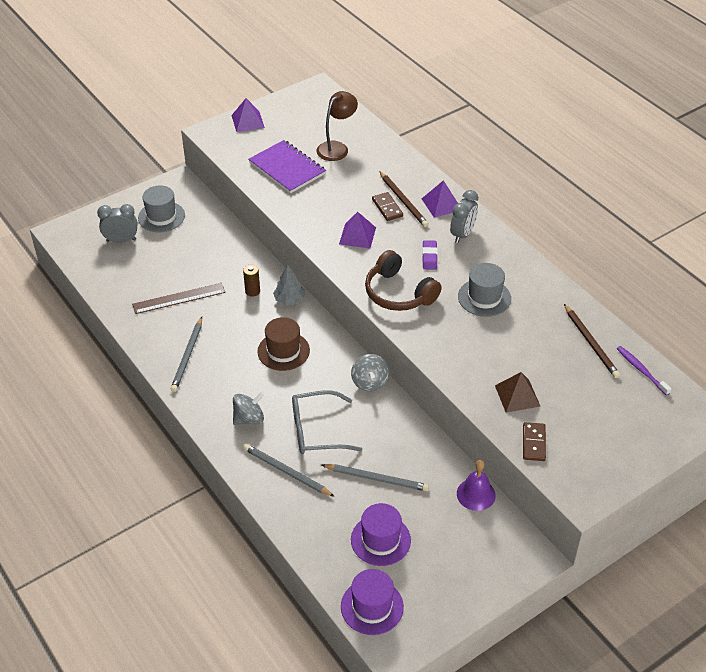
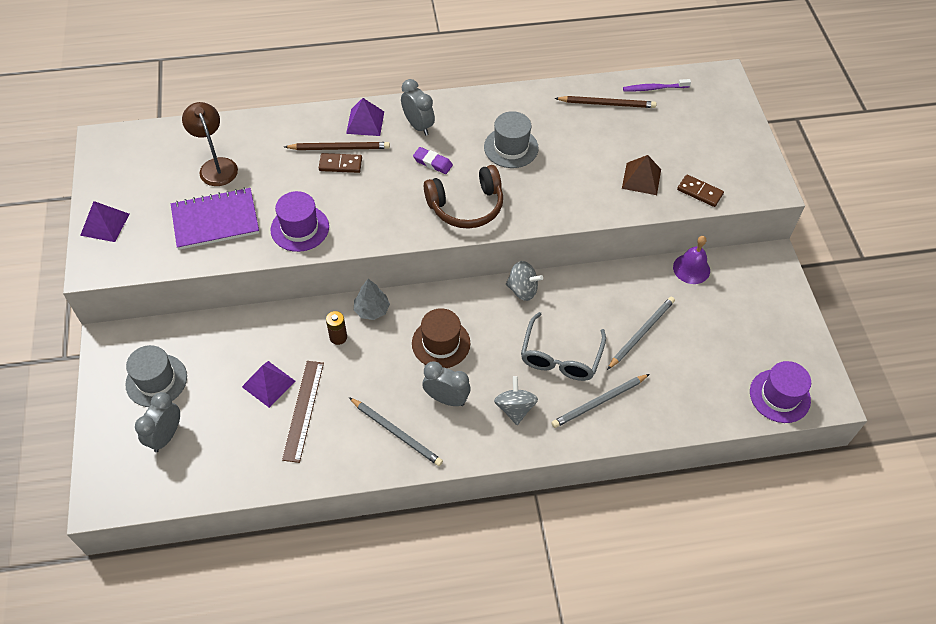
camera: 65 degrees left, 10 degrees up
(234, 373) = (446, 399): none -> grey clock
(357, 235) = (364, 204): purple pyramid -> purple pyramid (268, 383)
(380, 540) = (711, 359): purple hat -> purple hat (300, 228)

